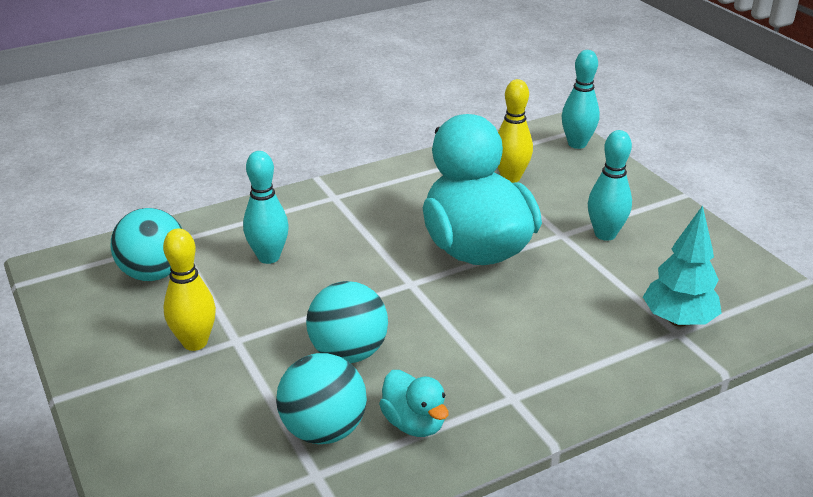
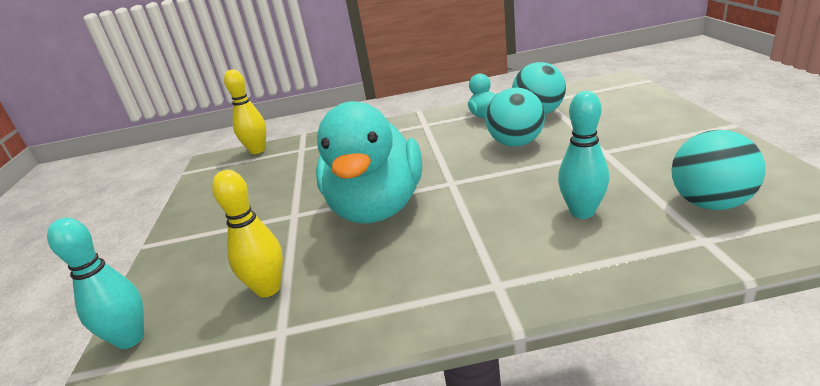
camera: 155 degrees left, 5 degrees down
(195, 342) = (638, 150): yellow bowling pin -> yellow bowling pin (257, 150)
(605, 234) = (260, 212): turquoise bowling pin -> none
(678, 320) = (292, 154): turquoise tree -> none

